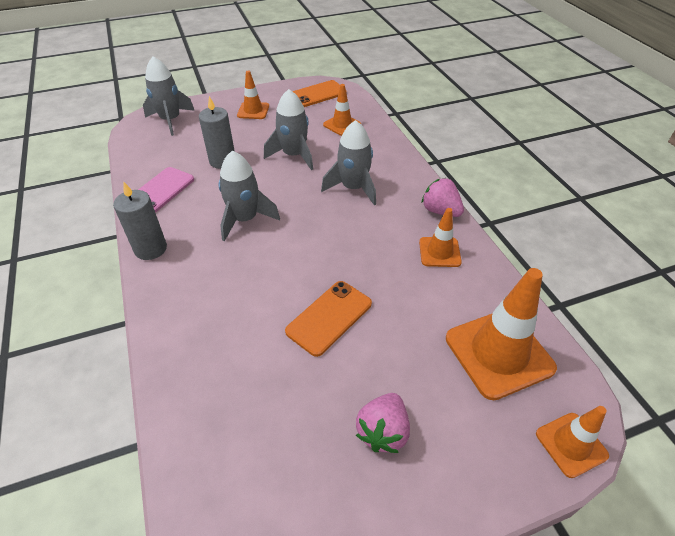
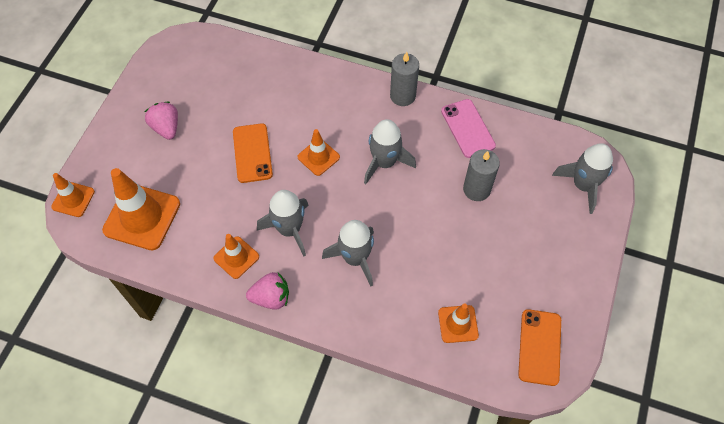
camera: 130 degrees right, 15 degrees up
(253, 111) = (549, 263): orange traffic cone -> orange traffic cone (318, 157)
(294, 155) = (440, 247): grey rocket -> grey rocket (289, 229)

